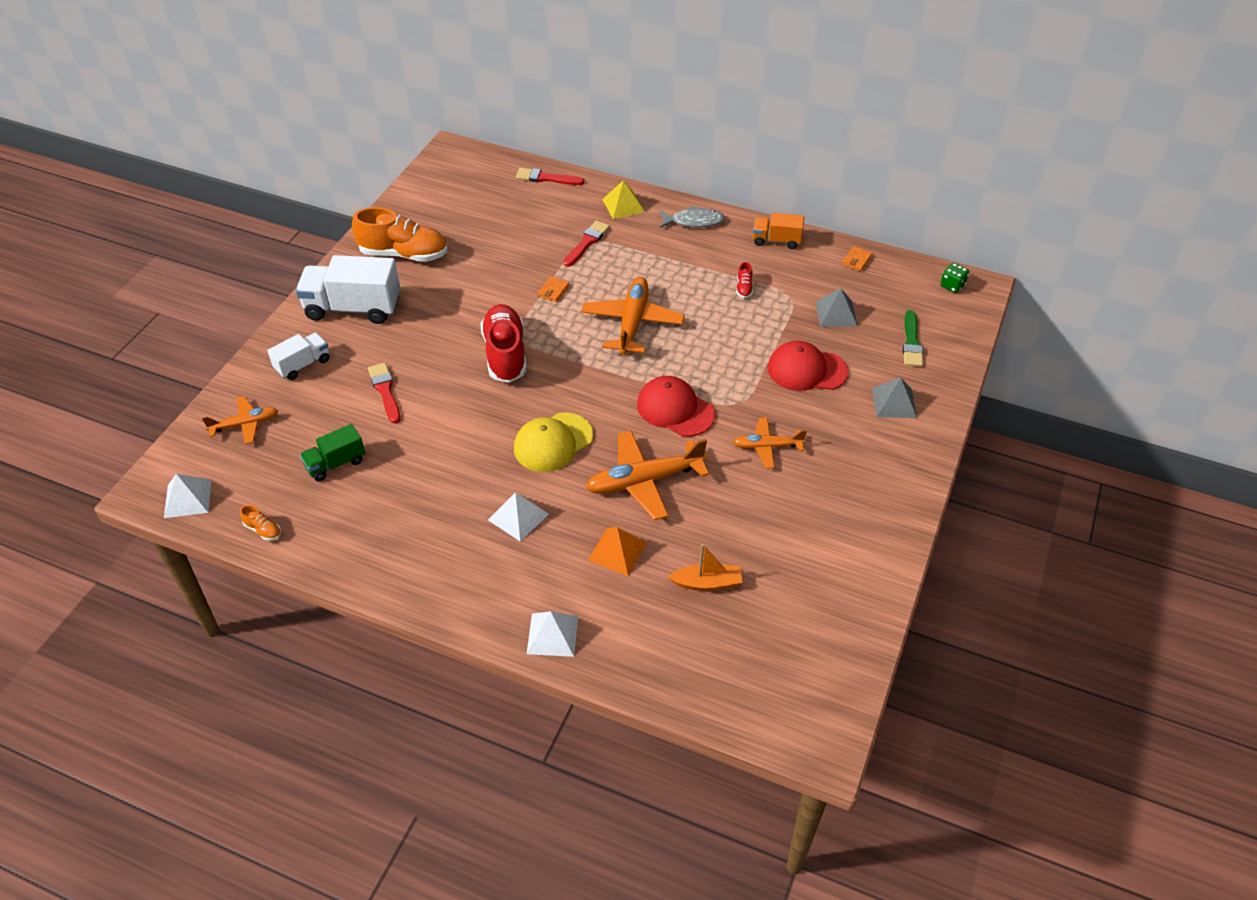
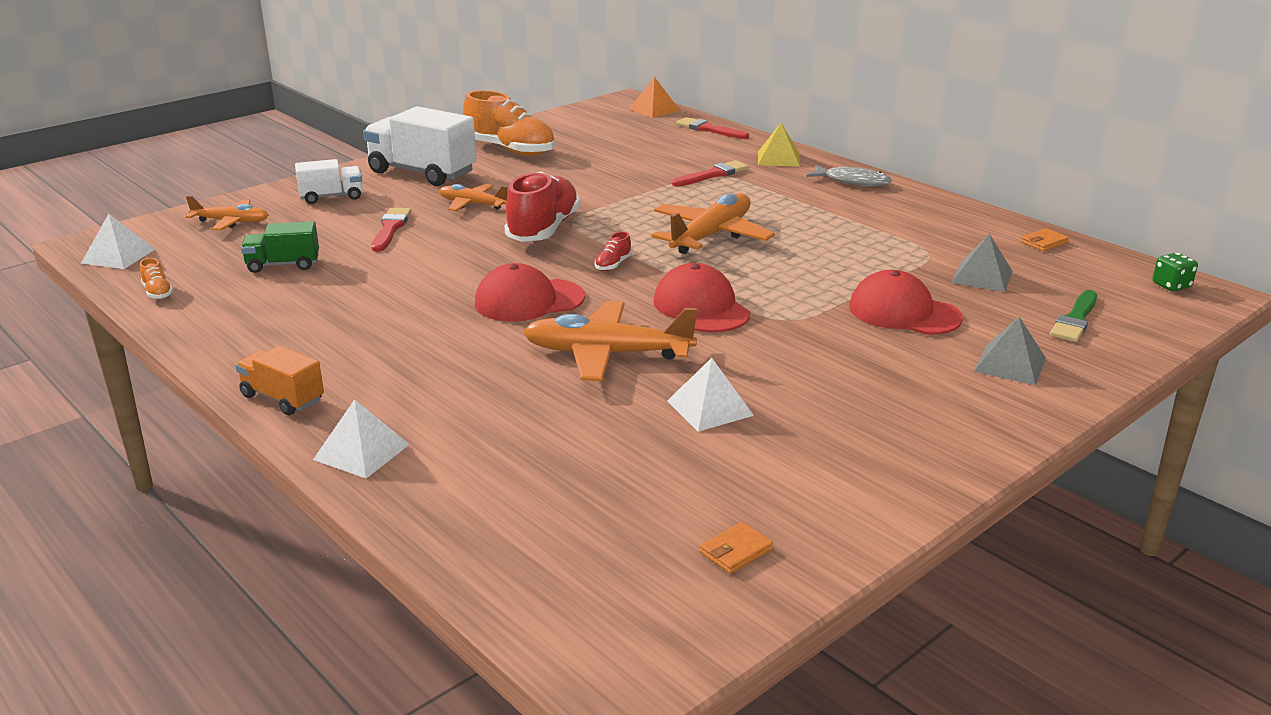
camera: 25 degrees right, 20 degrees down
(518, 516) = (428, 346): white pyramid -> white pyramid (709, 408)
(553, 291) = (642, 198): orange wallet -> orange wallet (736, 551)
(553, 442) = (529, 300): yellow cap -> red cap
(617, 551) = (515, 402): orange pyramid -> orange pyramid (654, 109)
(707, 583) = (603, 460): orange boat -> none
(744, 288) = (873, 236): red shoe -> red shoe (613, 265)
(767, 446) = (794, 362): orange plane -> orange plane (473, 204)
(776, 240) = (946, 211): orange truck -> orange truck (283, 398)

